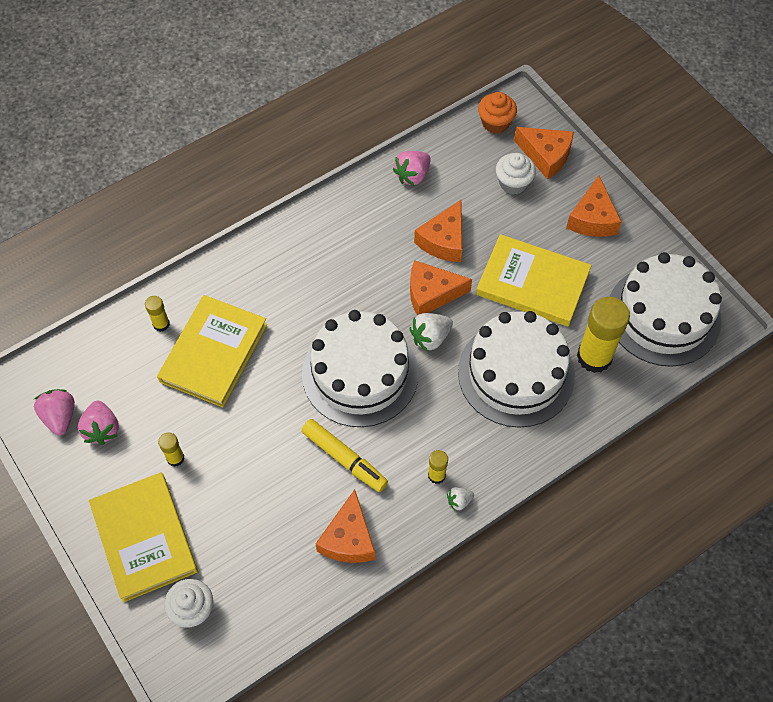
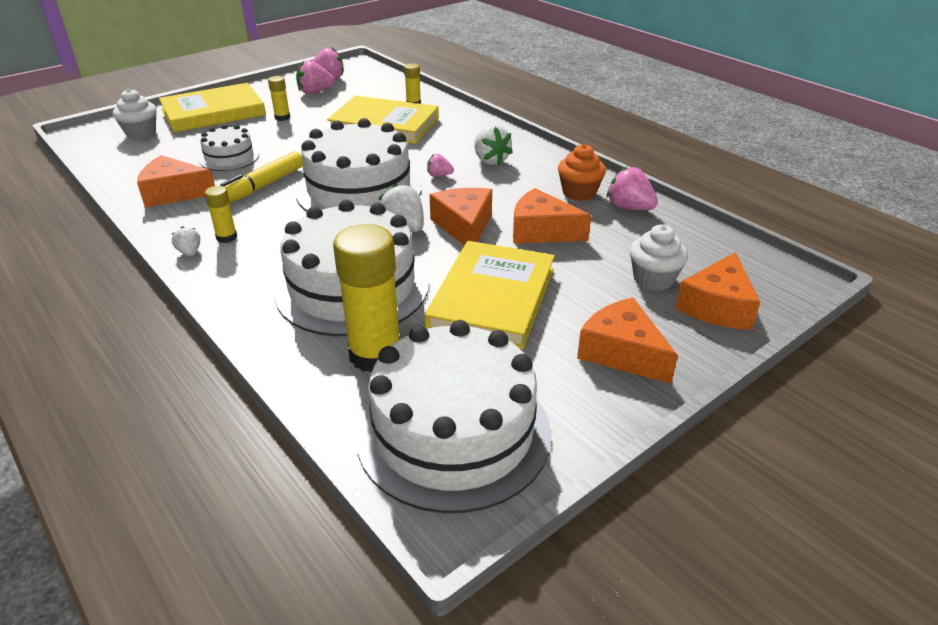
camera: 85 degrees right, 25 degrees down
(274, 499) = (229, 157): none -> white cake
(313, 263) = (490, 160): none -> white strawberry
(339, 307) = (439, 175): none -> pink strawberry
(495, 123) = (749, 262): orange cupcake -> orange cupcake (579, 193)
(592, 218) = (622, 352): orange cheese -> orange cheese turned 45 degrees clockwise

